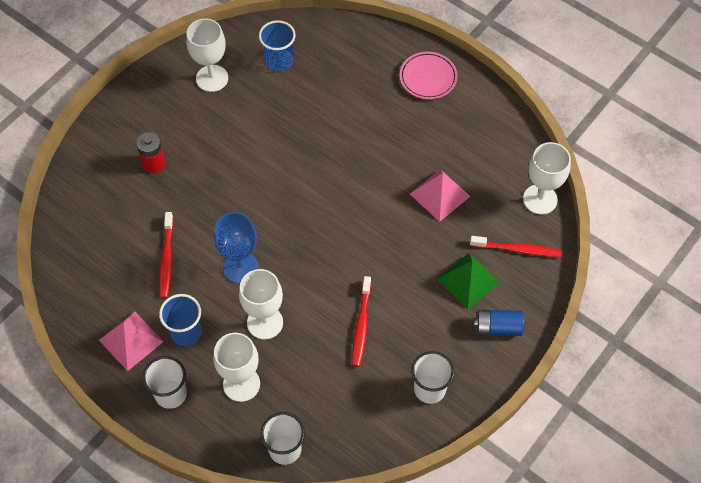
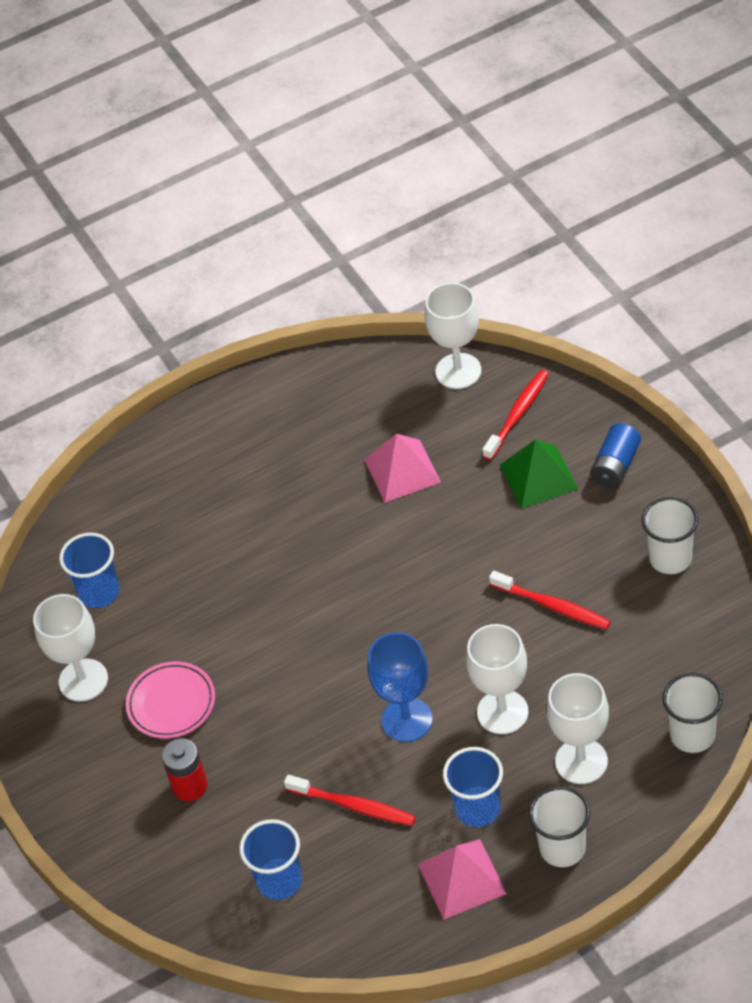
camera: 60 degrees left, 10 degrees down
(101, 237) = (279, 880): none -> blue cup
(428, 78) = (219, 433): pink plate -> pink plate (171, 703)

